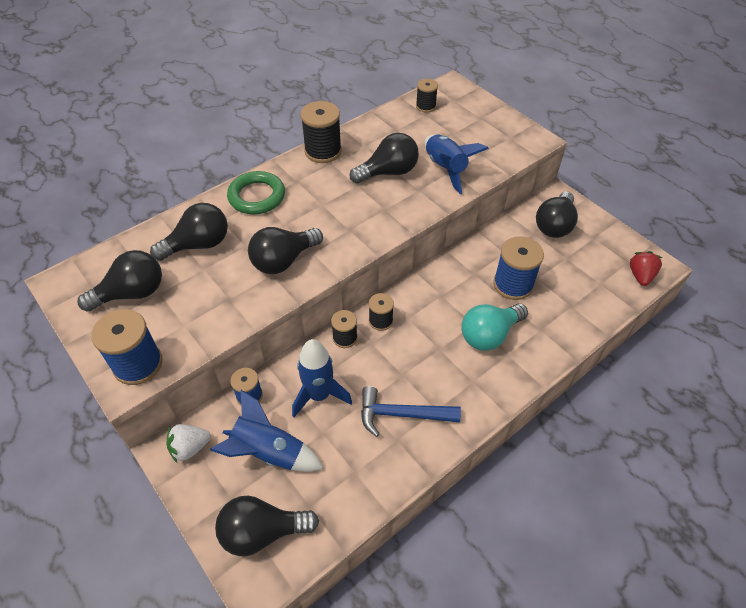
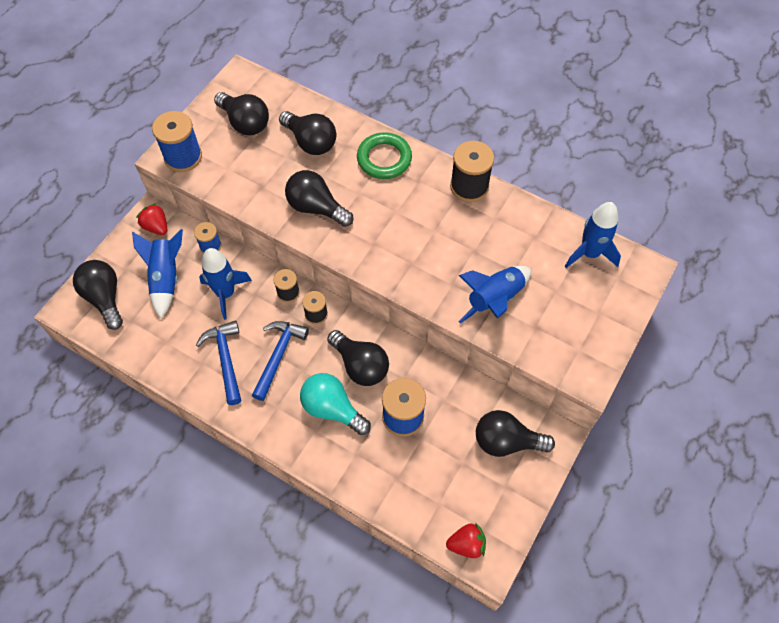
camera: 70 degrees right, 10 degrees up
(190, 448) = (156, 227): white strawberry -> red strawberry
(388, 172) = (465, 251): black light bulb -> black light bulb (360, 365)
(415, 365) = (278, 356): none -> blue hammer
(425, 106) = (589, 253): black spool -> blue rocket

